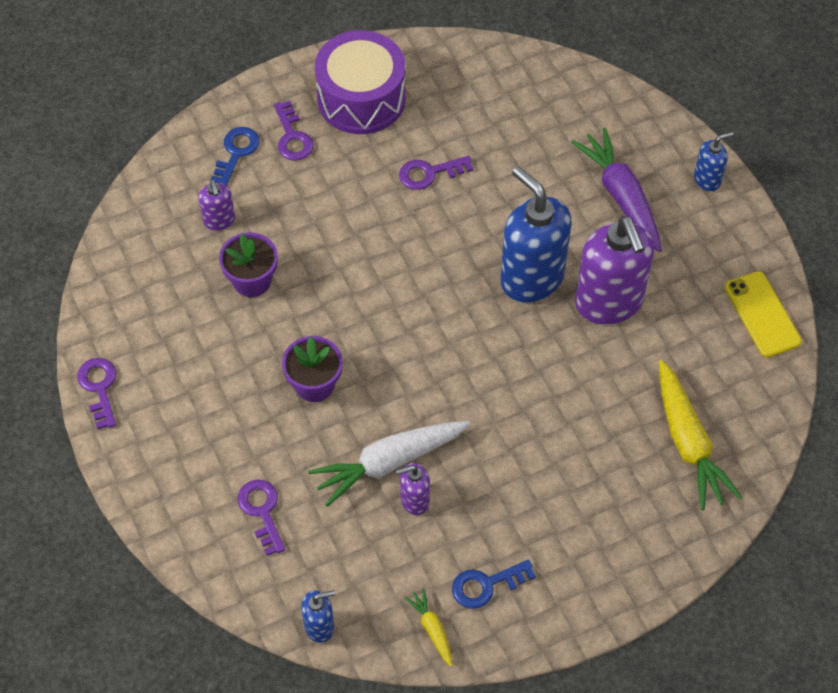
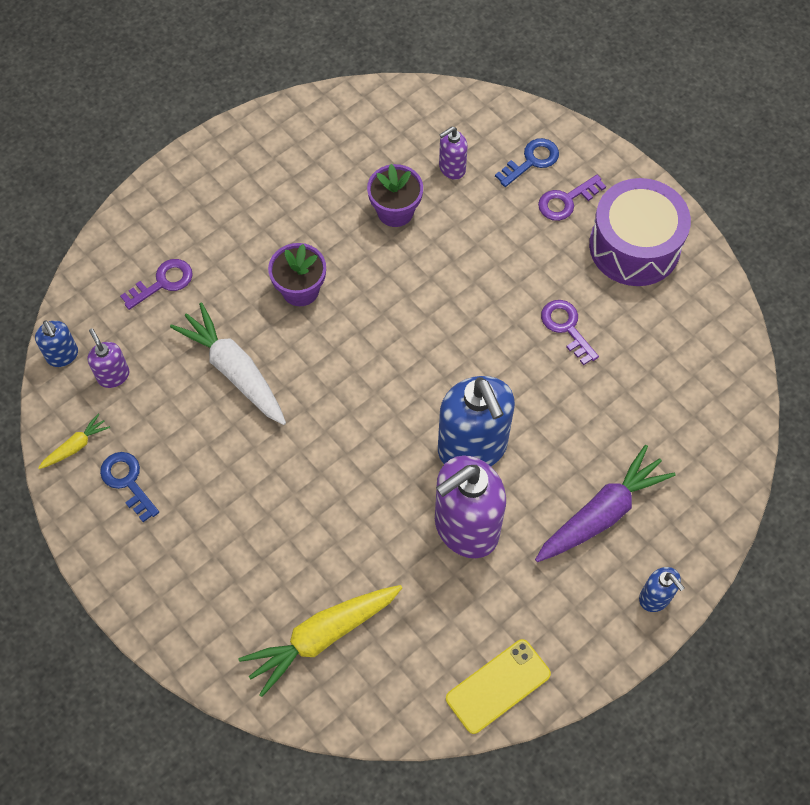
camera: 75 degrees right, 5 degrees up
(99, 388) = (253, 129): purple key -> none
(236, 153) = (531, 161): blue key -> blue key turned 45 degrees counterclockwise
(414, 500) = (201, 401): purple soap dispenser -> purple soap dispenser (113, 375)
(531, 278) = (472, 448): blue soap dispenser -> blue soap dispenser turned 120 degrees clockwise

